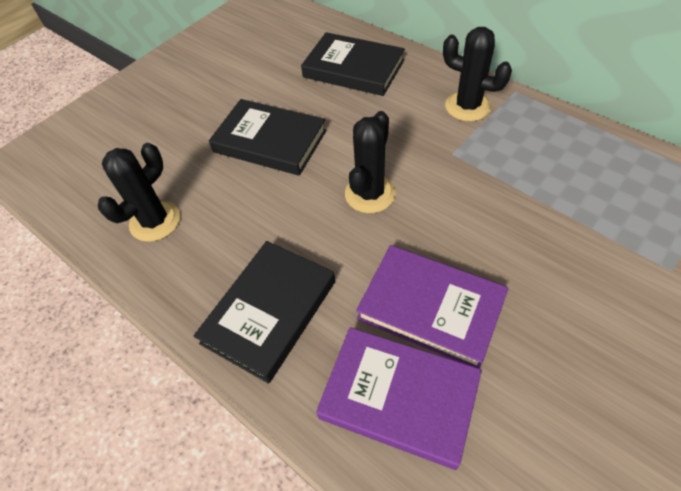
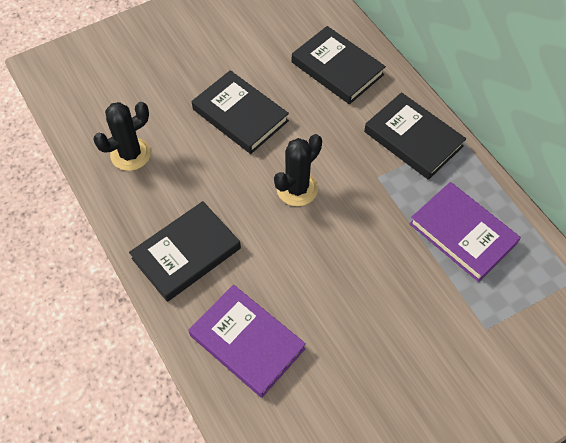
camera: 15 degrees right, 5 degrees up
(430, 308) = (298, 291): purple book -> purple book (462, 234)
(467, 106) = (413, 139): black cactus -> black book

